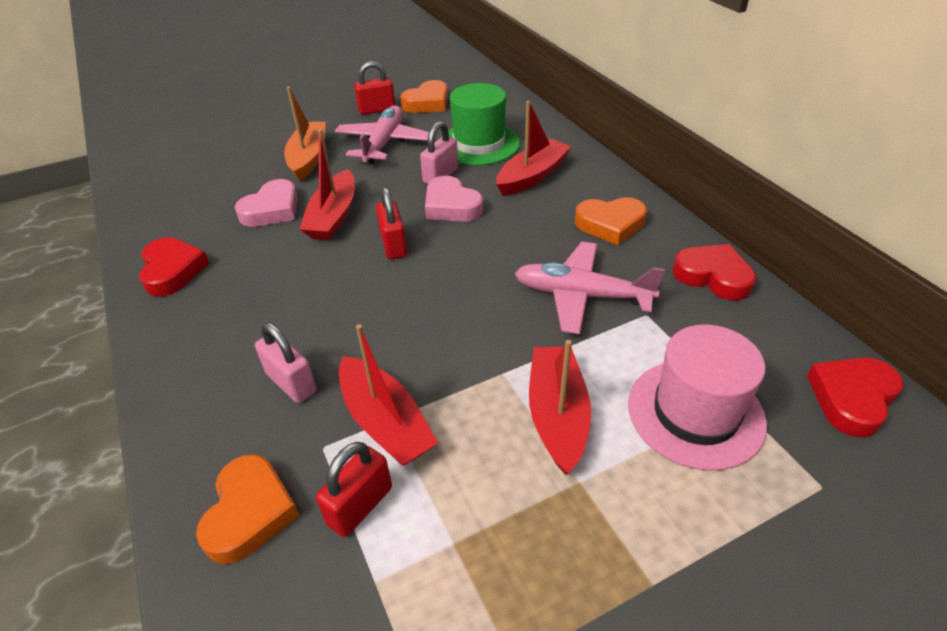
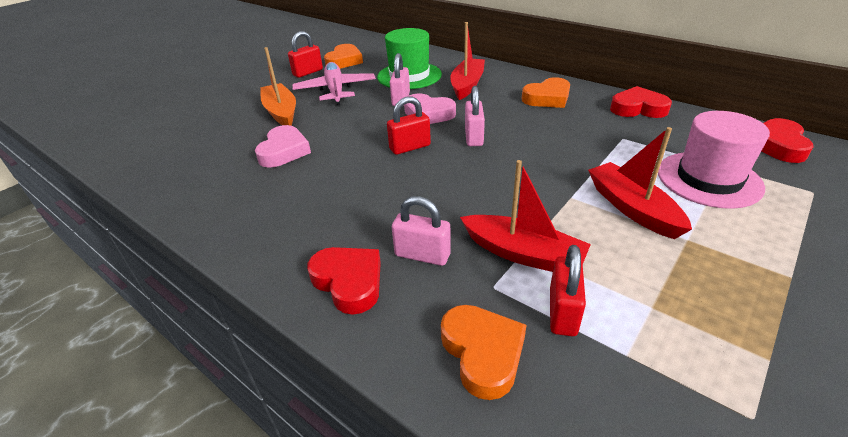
camera: 25 degrees left, 5 degrees down
(172, 271) = (232, 215): red heart -> red heart (349, 282)
(333, 216) = (342, 142): red boat -> none
(393, 245) = (410, 147): red padlock -> red padlock turned 75 degrees counterclockwise
(472, 254) = (474, 137): none -> pink padlock
(581, 295) = (572, 139): pink plane -> none

